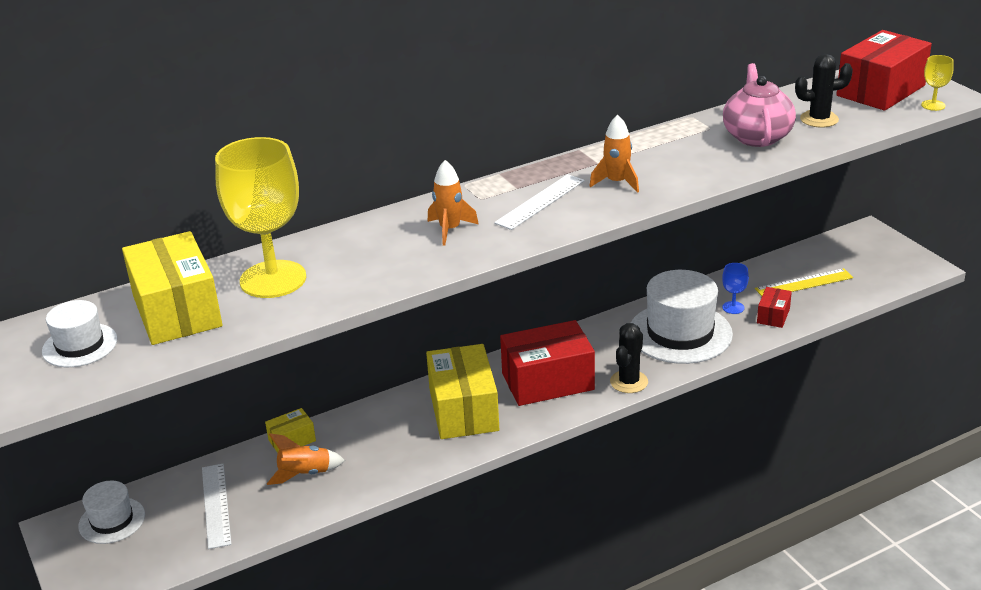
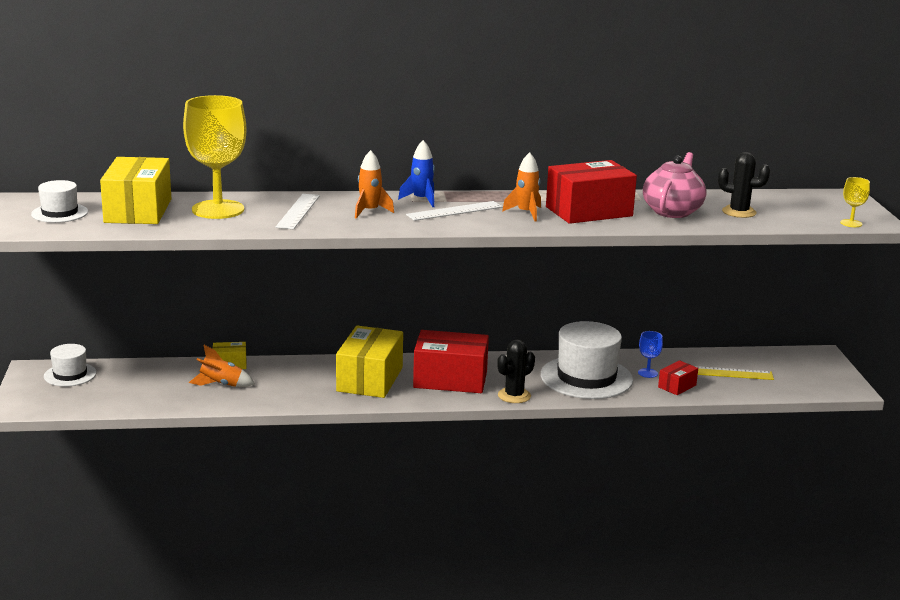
camera: 20 degrees right, 10 degrees down
(216, 505) = (145, 385): white ruler -> white ruler (298, 211)
(489, 194) = (421, 200): none -> blue rocket
(880, 90) = (816, 206): red box -> red box (589, 211)

